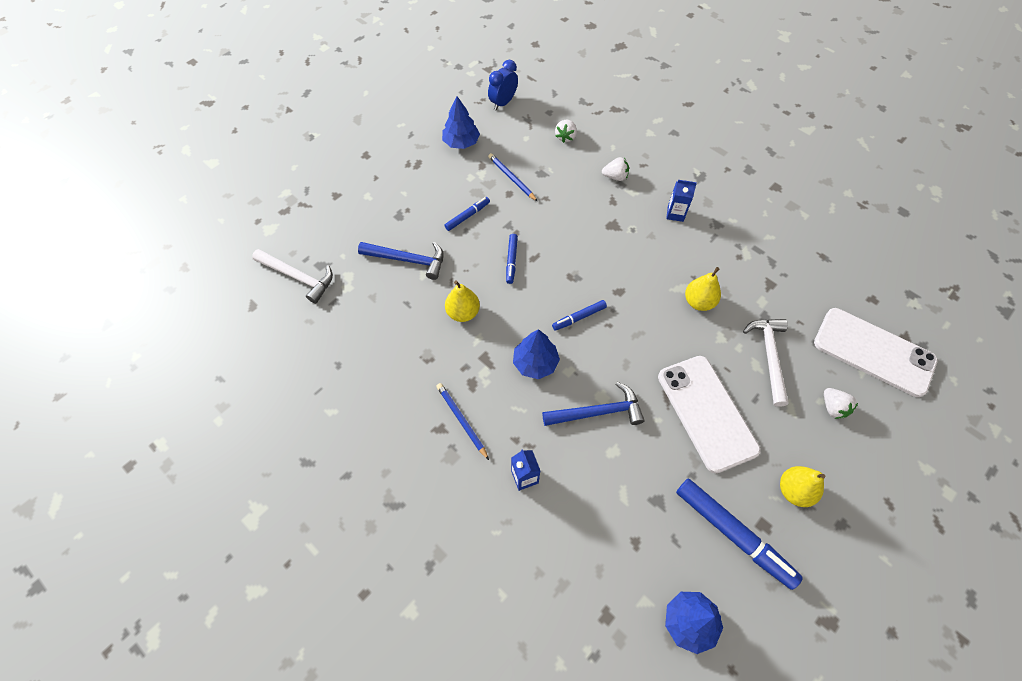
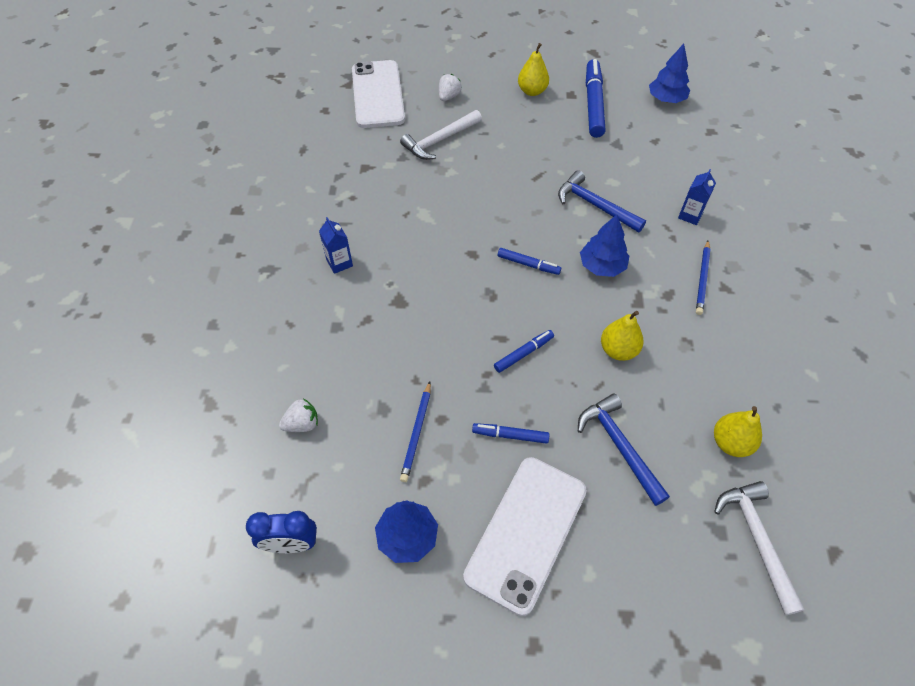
camera: 130 degrees left, 5 degrees down
(615, 177) = (329, 337): white strawberry -> none
(698, 302) = (429, 199): yellow pear -> yellow pear (730, 443)
(707, 412) = (524, 151): white phone -> white phone (526, 532)

